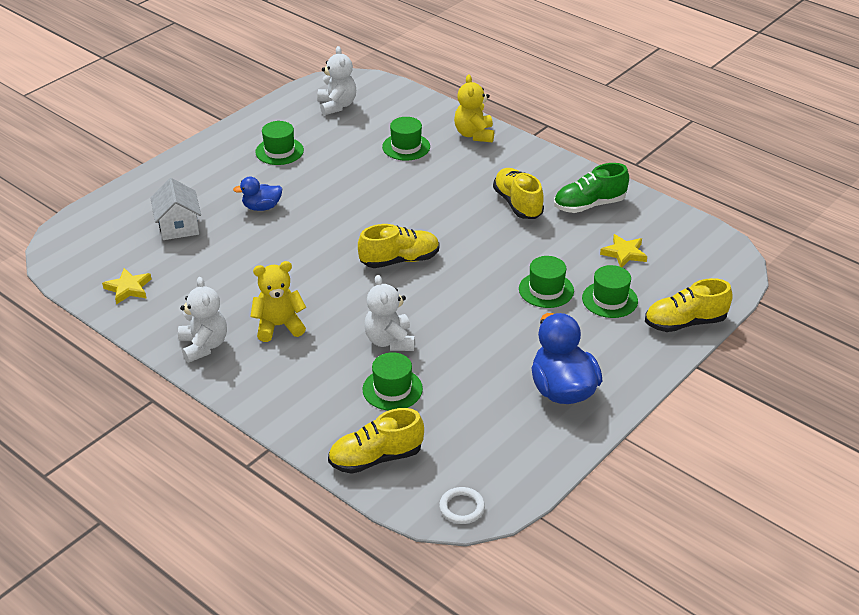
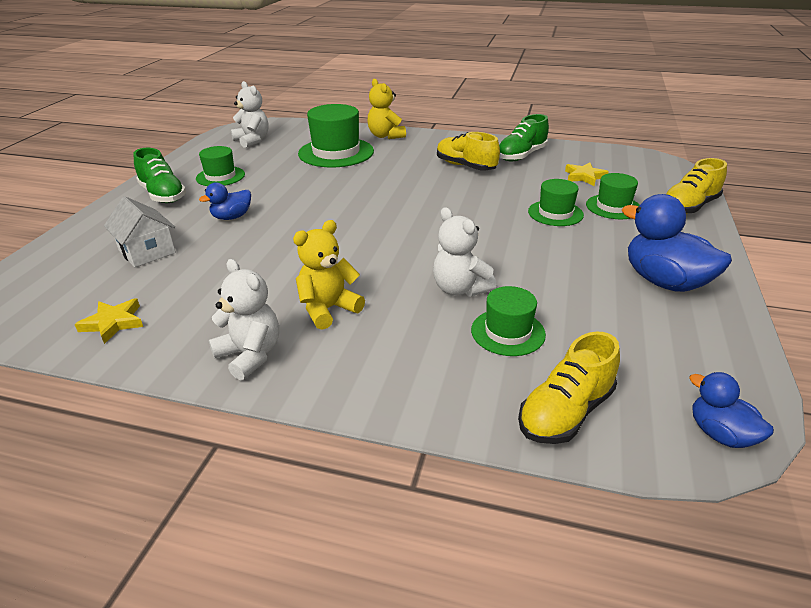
camera: 25 degrees left, 5 degrees down
(219, 162) = (163, 195): none -> green shoe
(399, 260) = (404, 224): yellow shoe -> none
(406, 147) = (336, 152): green hat -> green hat, size x1.71
(462, 507) = (720, 434): white ring -> blue duck

